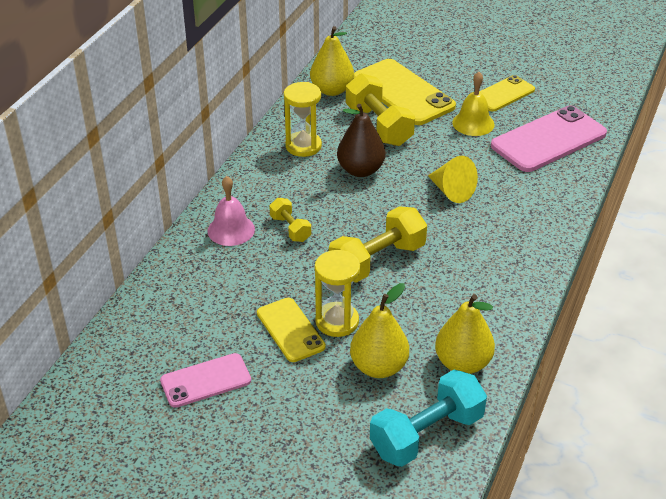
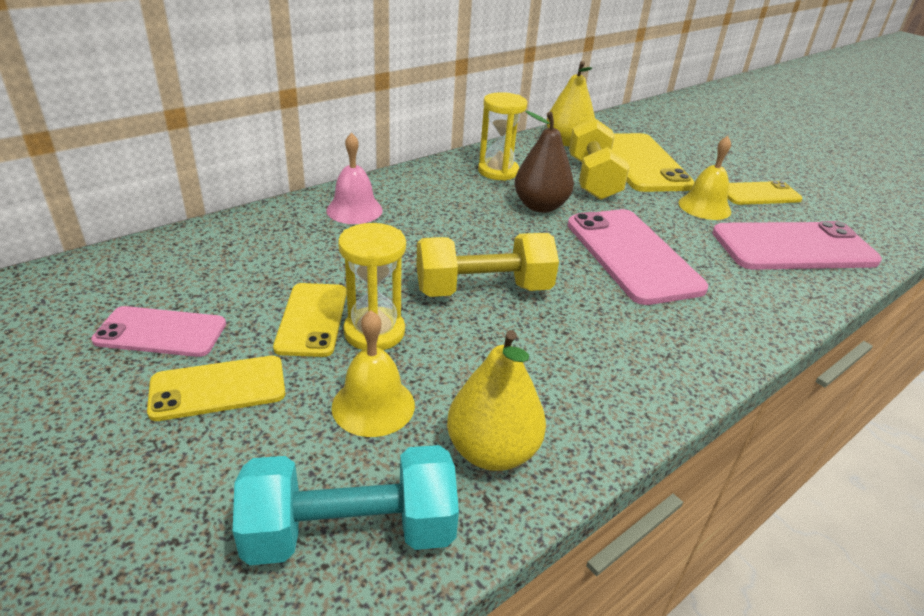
camera: 25 degrees right, 5 degrees down
(281, 397) = (218, 388): none -> yellow phone
(290, 229) = (415, 228): yellow dumbbell -> none
(379, 367) = (373, 405): yellow pear -> yellow bell
(451, 191) = (632, 255): yellow cone -> pink phone

